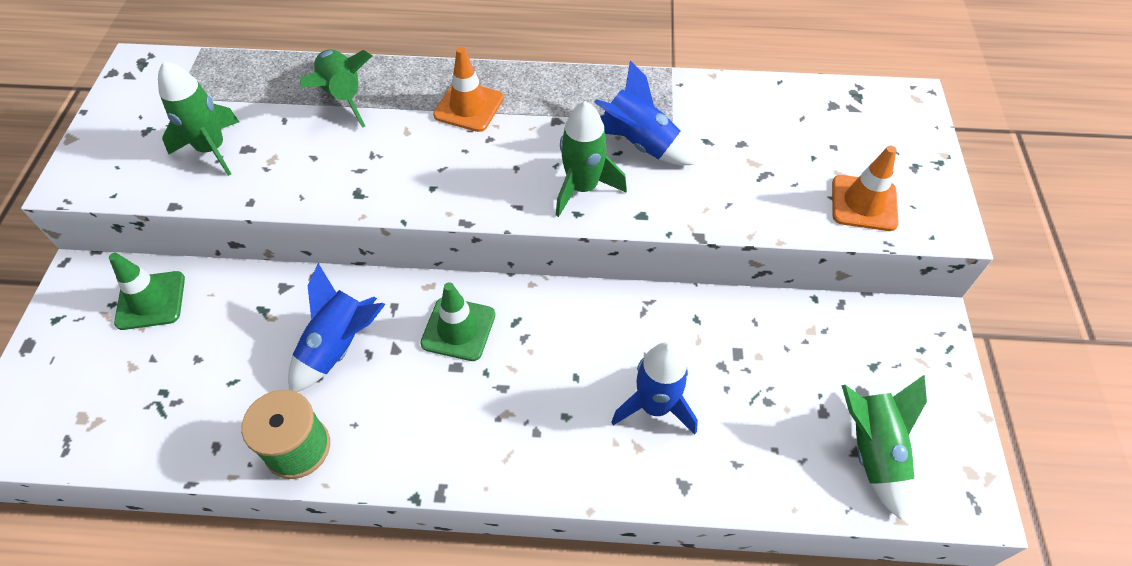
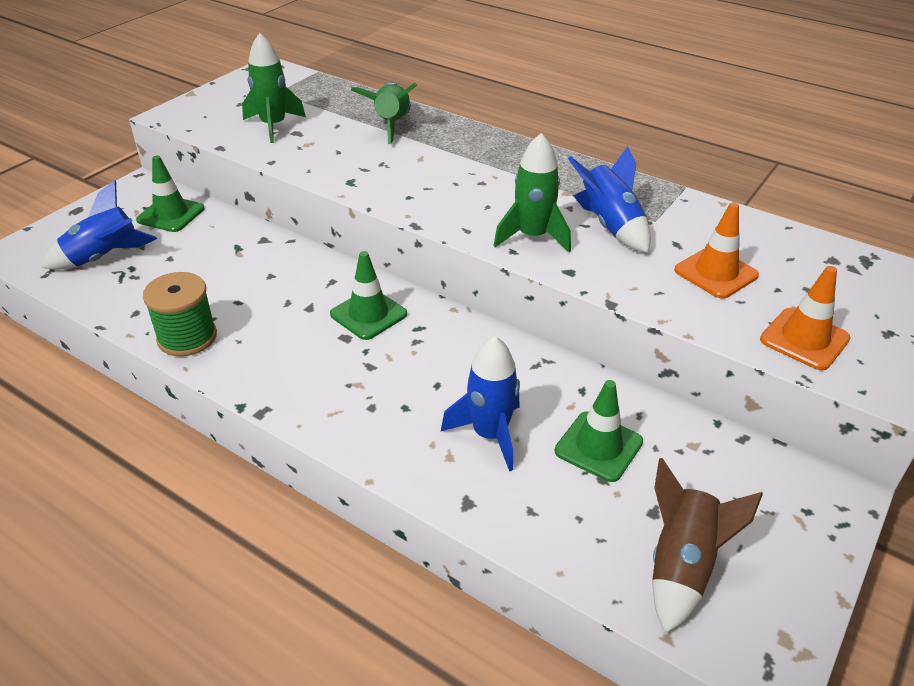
camera: 30 degrees right, 15 degrees down
(339, 346) = (270, 289): blue rocket -> blue rocket (104, 257)
(468, 107) = (483, 159): orange traffic cone -> orange traffic cone (715, 273)
(745, 371) = (598, 446): none -> green traffic cone
(871, 450) = (682, 566): green rocket -> brown rocket

